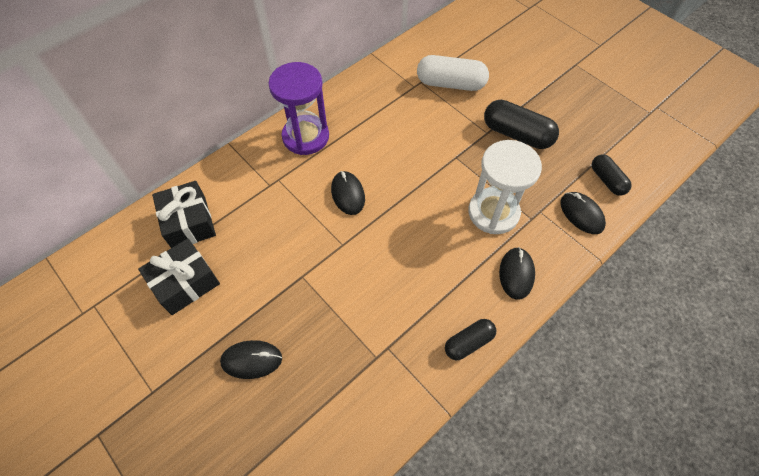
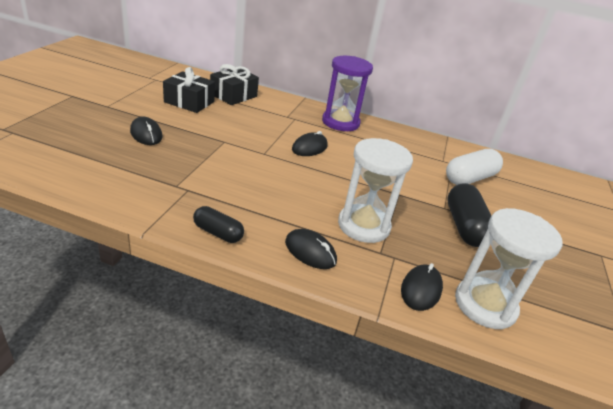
camera: 55 degrees right, 25 degrees down
(450, 84) = (469, 178): white capsule -> white capsule turned 75 degrees clockwise
(516, 274) = (310, 252): black mouse -> black mouse turned 60 degrees clockwise
(607, 180) = (485, 305): black capsule -> white hourglass

